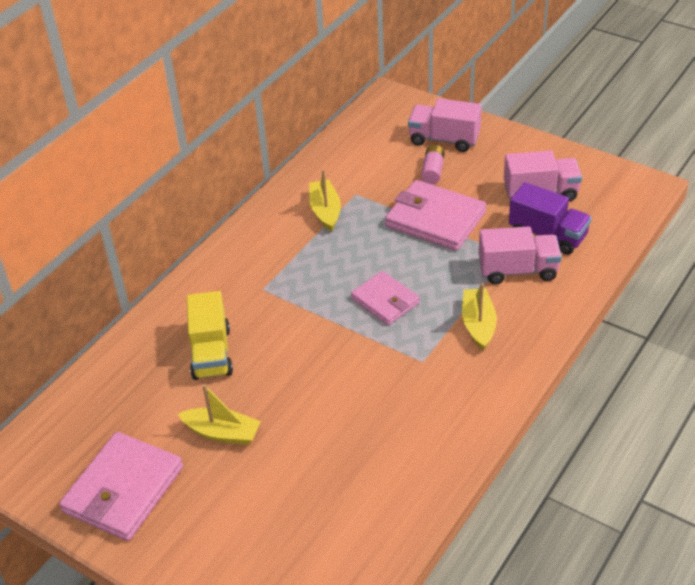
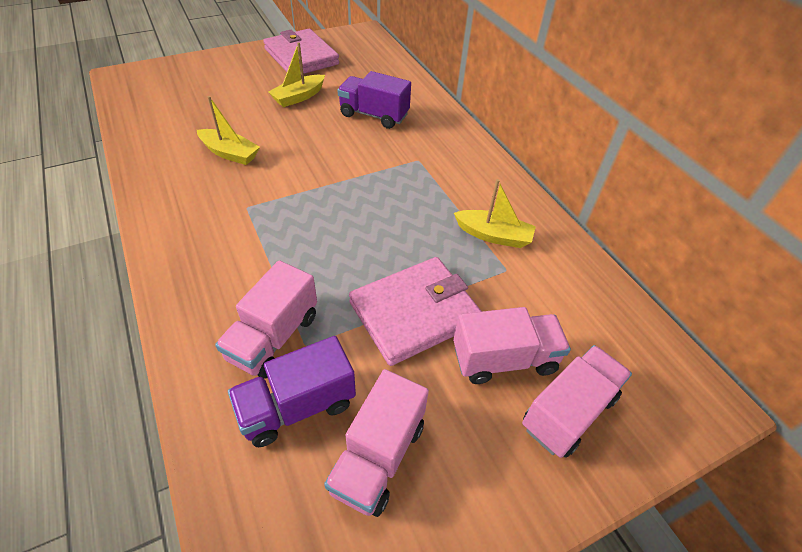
camera: 115 degrees right, 5 degrees up
(211, 353) = (374, 115): yellow truck -> purple truck
(385, 300) = (335, 218): pink wallet -> none
(433, 171) = (504, 359): pink battery -> pink truck
(478, 324) = (241, 262): yellow boat -> yellow boat (230, 153)

